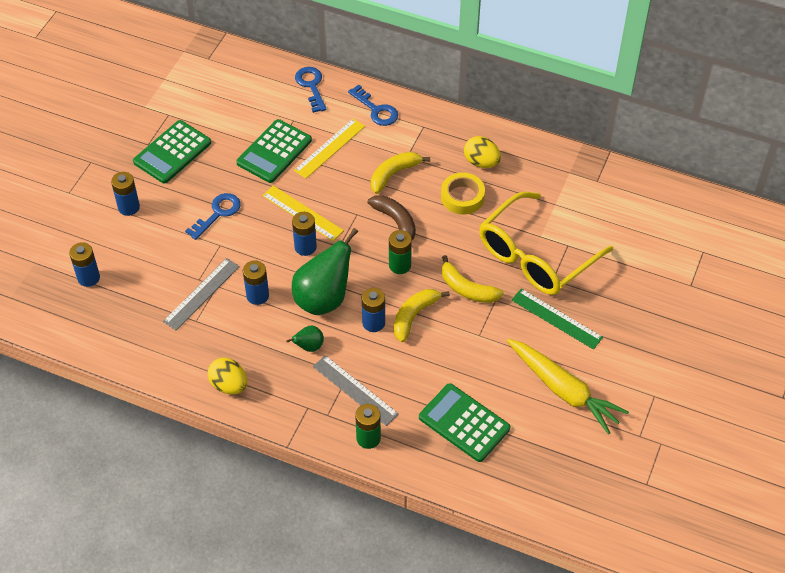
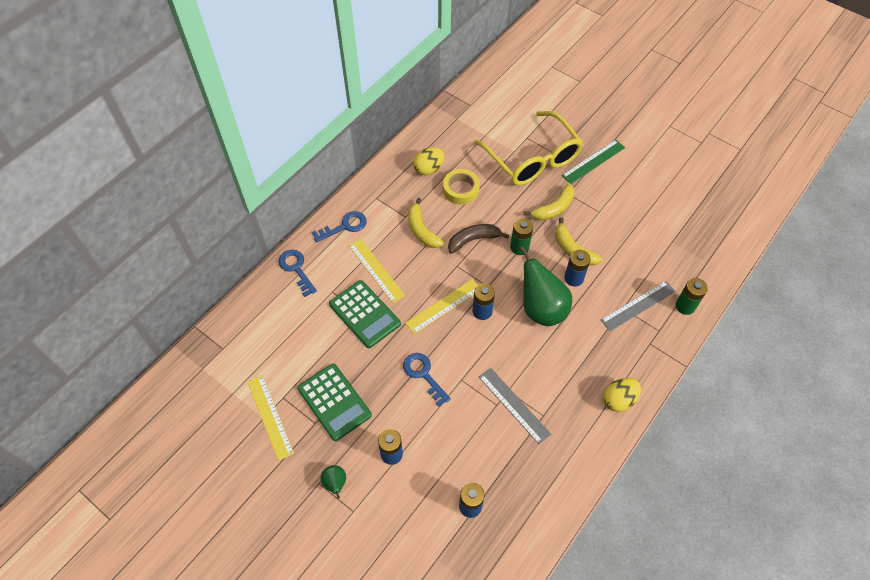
camera: 75 degrees left, 5 degrees up
(147, 111) = (270, 417): none -> yellow ruler
(257, 296) = (526, 359): blue battery -> none
(309, 346) = (589, 330): green pear -> green pear (335, 484)
(311, 86) = (296, 269): blue key -> blue key turned 60 degrees clockwise
(464, 423) = (678, 240): green calculator -> none
(563, 390) = (658, 173): yellow carrot -> none

